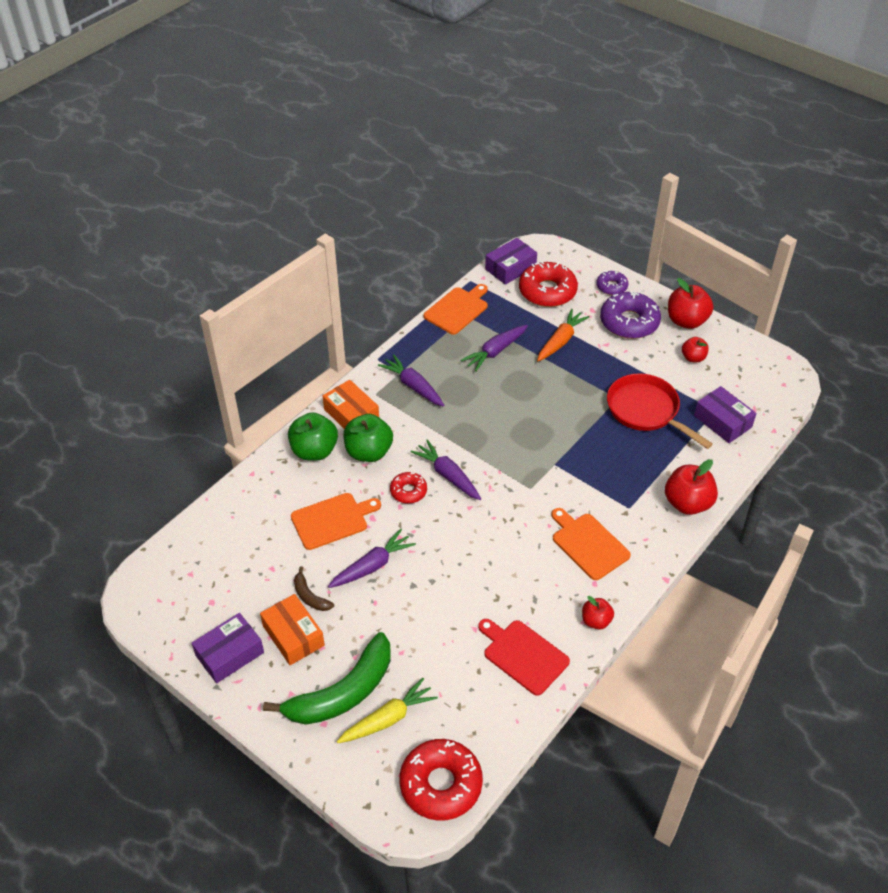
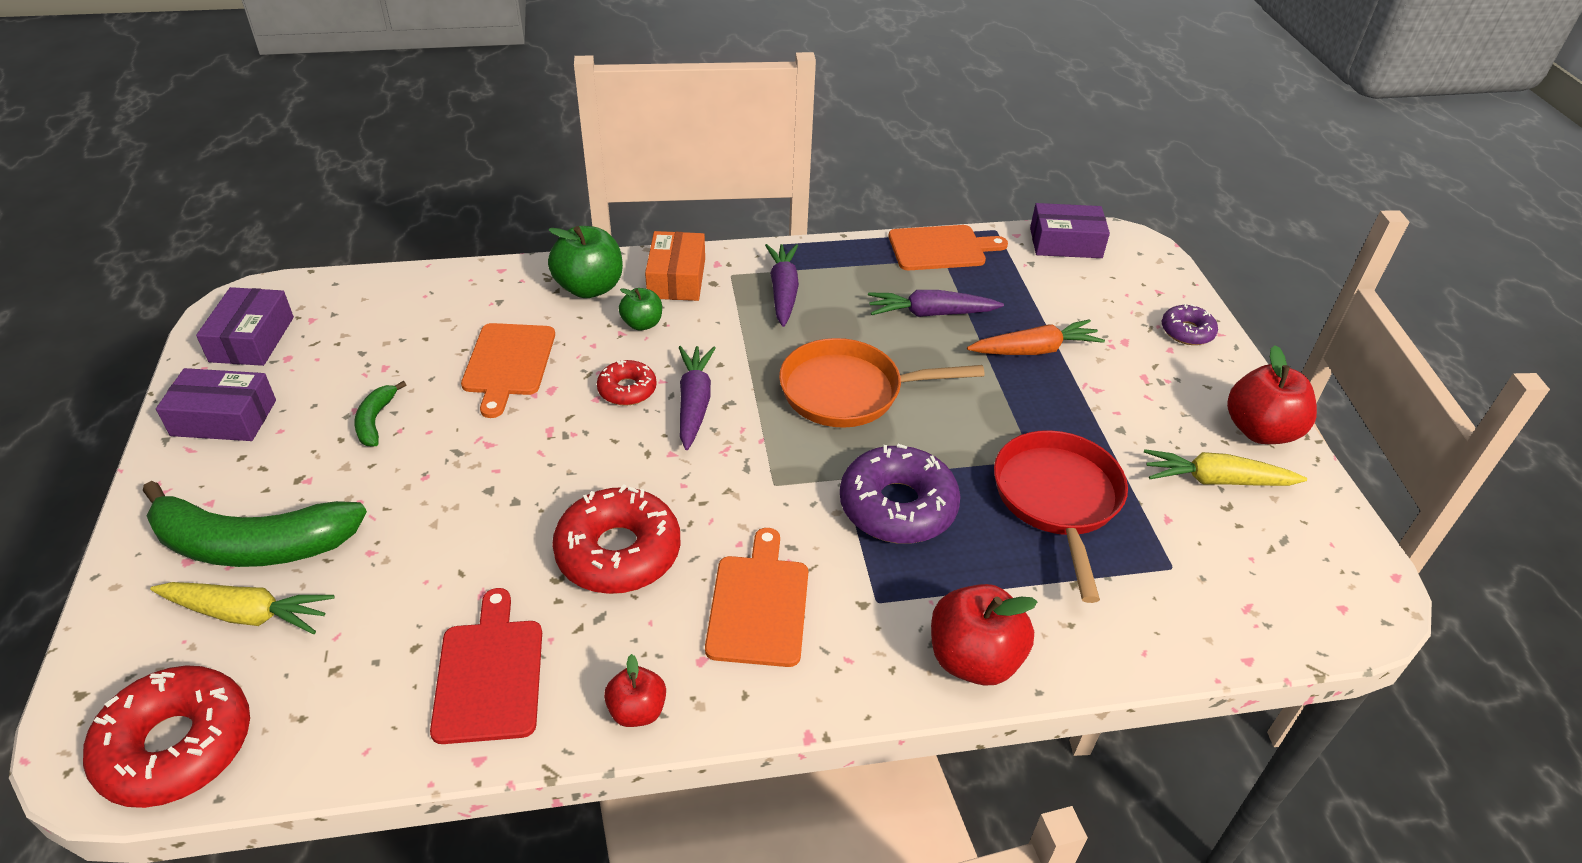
camera: 40 degrees right, 5 degrees down
(293, 636) = (301, 447): orange box -> none
(310, 596) = (375, 420): brown banana -> green banana
(332, 520) = (508, 363): orange cutting board -> orange cutting board turned 75 degrees clockwise
(368, 452) = (642, 324): green apple -> green apple, size x0.58
(372, 566) = (478, 437): purple carrot -> none
(507, 419) = (849, 391): none -> orange pan
(547, 291) = (1085, 290): red donut -> red donut (618, 552)
(629, 322) = (1164, 383): purple donut -> purple donut (897, 506)
(693, 358) = (1216, 480): red apple -> yellow carrot
(722, 421) = (1168, 590): purple box -> purple box (252, 339)

